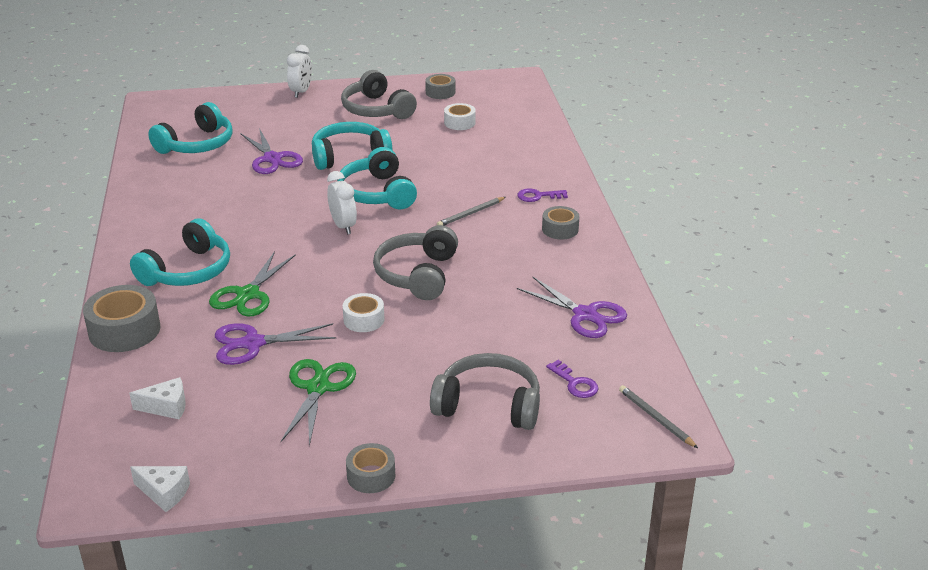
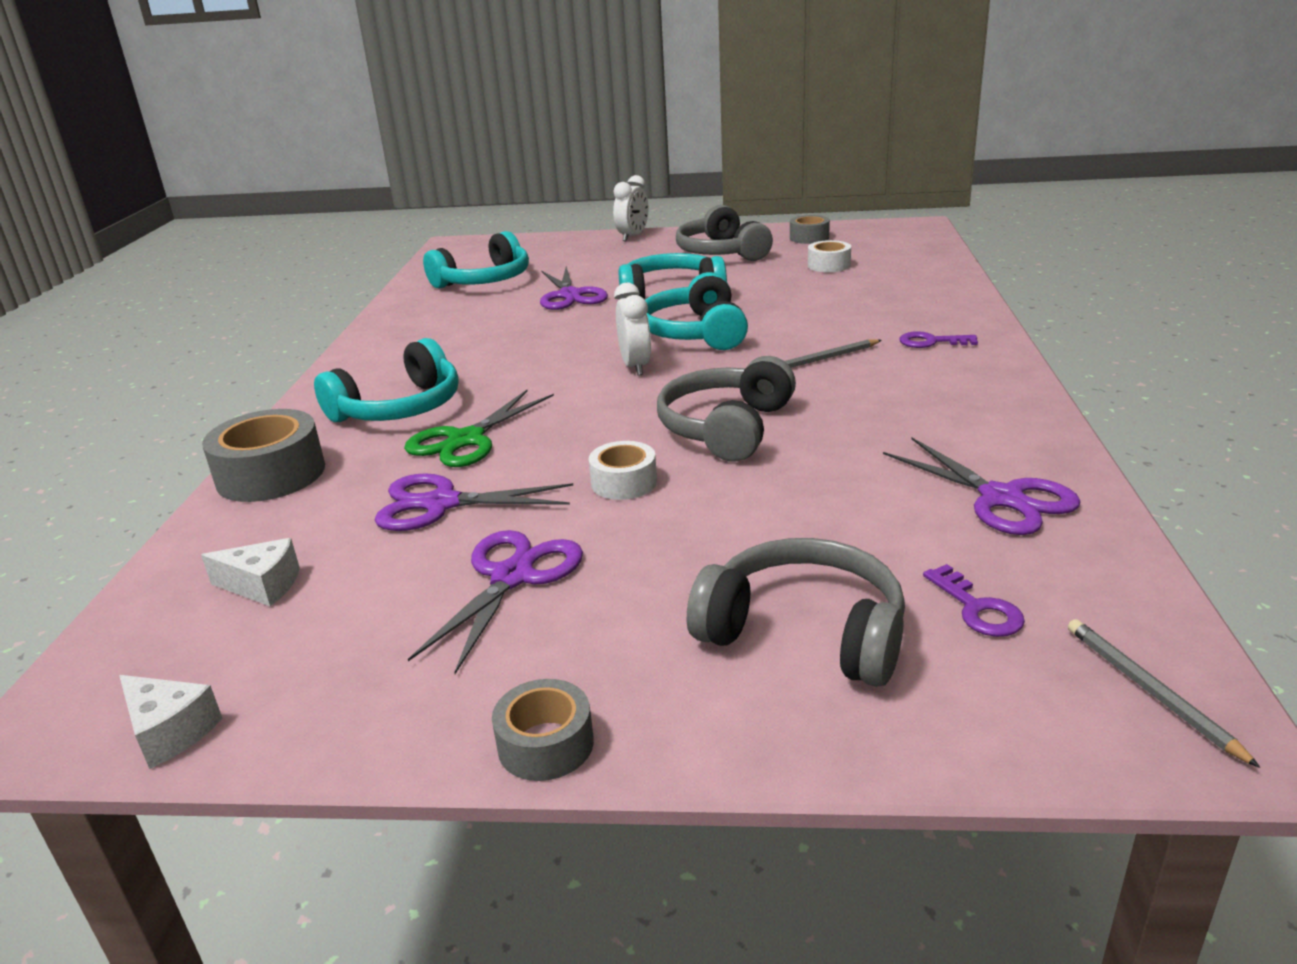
camera: 15 degrees right, 5 degrees down
(317, 388) = (512, 577): green scissors -> purple scissors
(560, 229) = (963, 381): grey tape -> none

